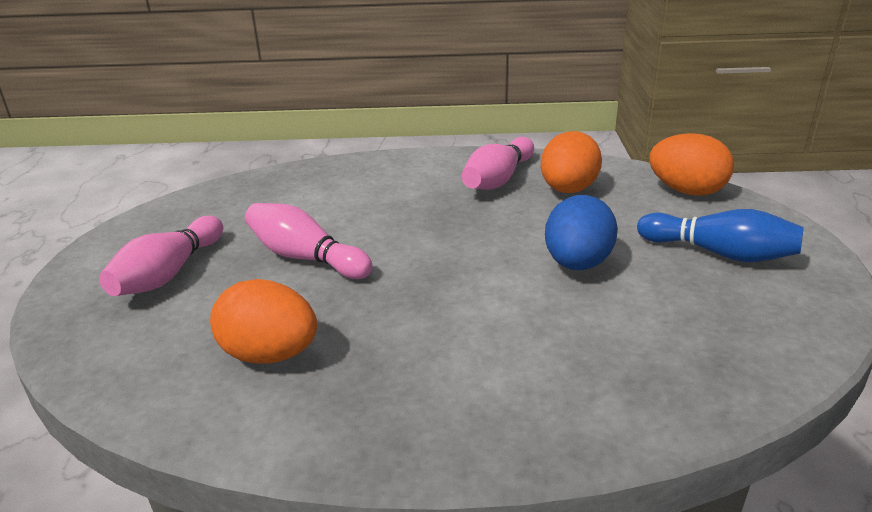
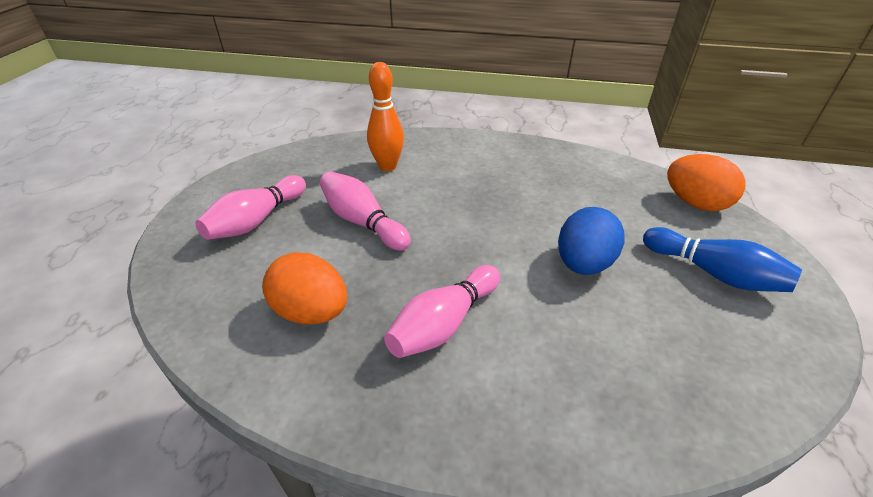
camera: 10 degrees right, 10 degrees up
(319, 197) = (387, 166): none -> orange bowling pin
(498, 179) = (534, 168): pink bowling pin -> pink bowling pin (444, 323)
(568, 190) = (590, 187): orange egg -> none

